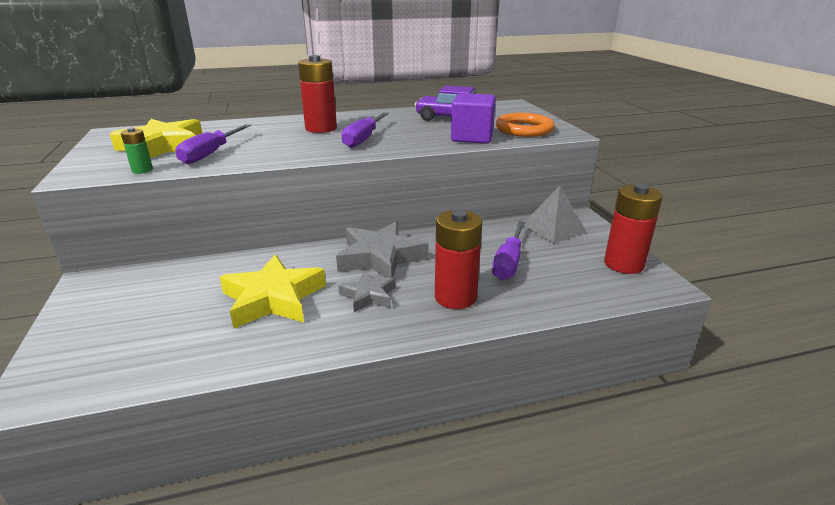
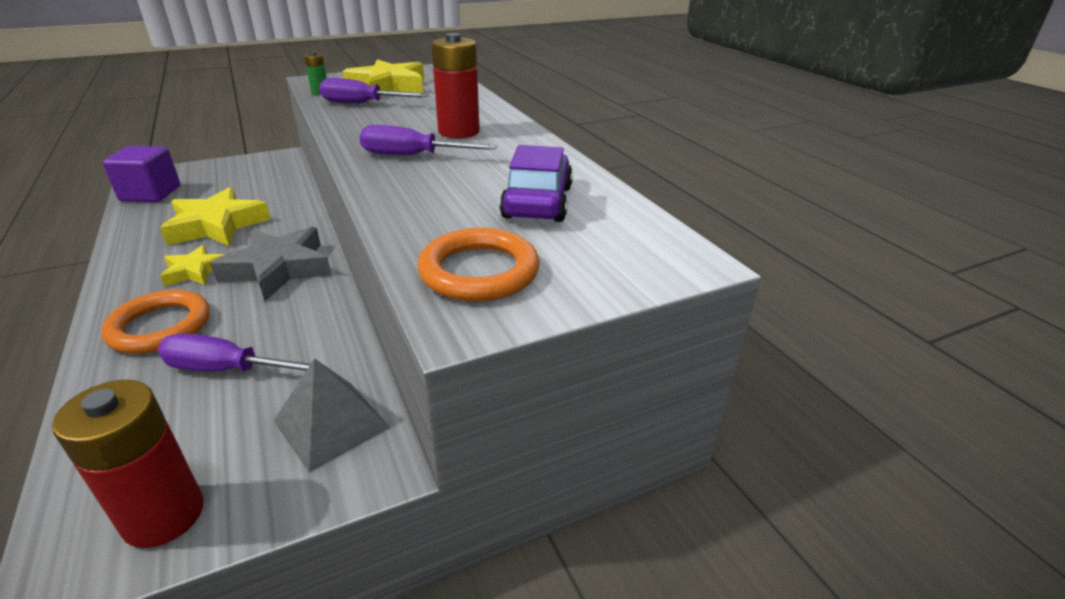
camera: 80 degrees right, 5 degrees up
(368, 296) = (195, 271): grey star -> yellow star
(455, 297) = (160, 327): red battery -> orange ring
(472, 137) = (422, 223): purple cube -> purple cube (150, 193)

